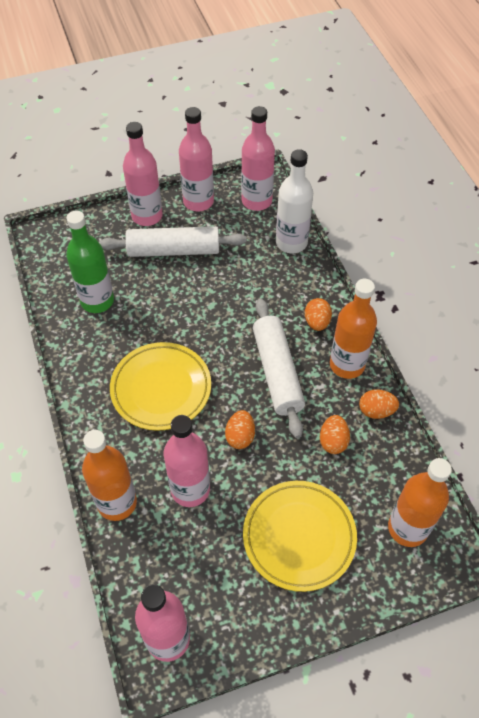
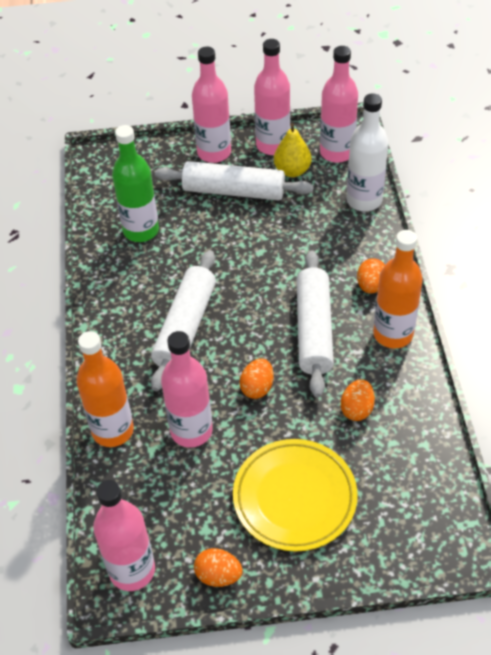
camera: 15 degrees right, 5 degrees down
(161, 389) = (186, 327): yellow plate -> white rolling pin
(221, 223) = (292, 171): none -> yellow pear
(376, 411) = (413, 386): orange egg -> orange egg (218, 575)
(407, 528) = (416, 510): orange bottle -> none

